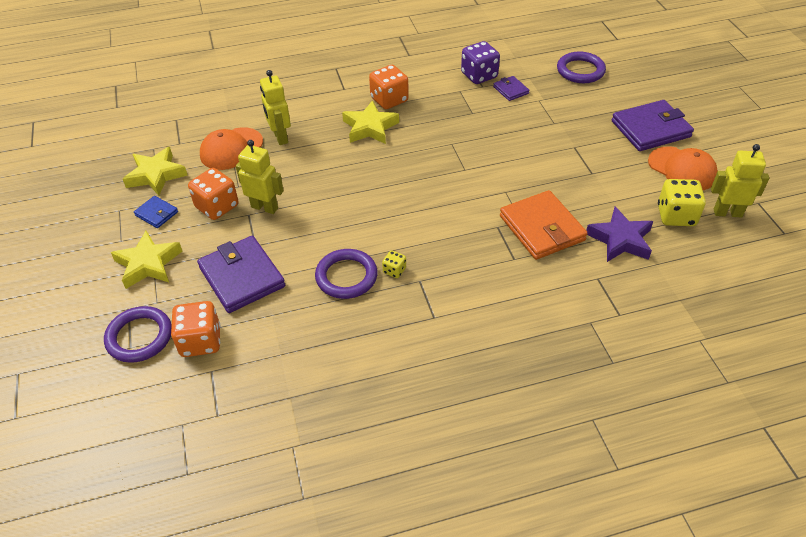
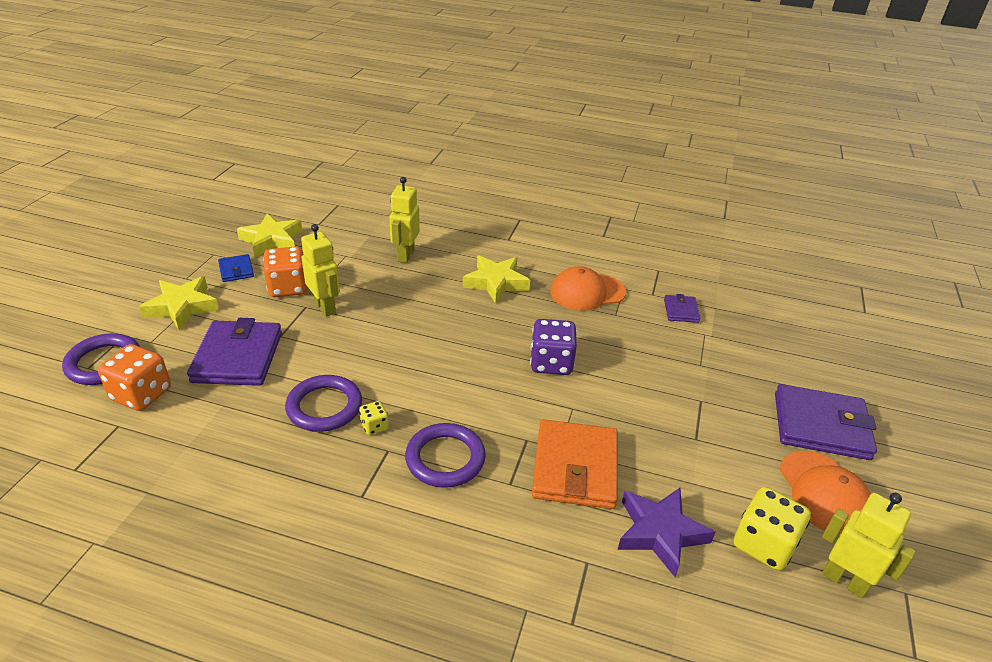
camera: 30 degrees right, 10 degrees down
(231, 149) = (354, 246): orange cap -> orange cap (587, 292)
(389, 100) = (541, 266): orange dice -> none
(479, 75) = (659, 283): purple dice -> purple dice (551, 363)
(580, 70) = (785, 325): purple ring -> purple ring (445, 458)

